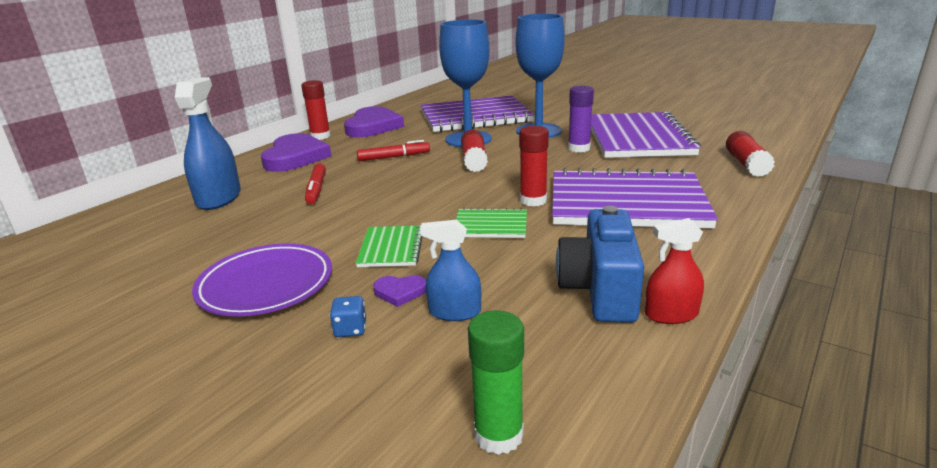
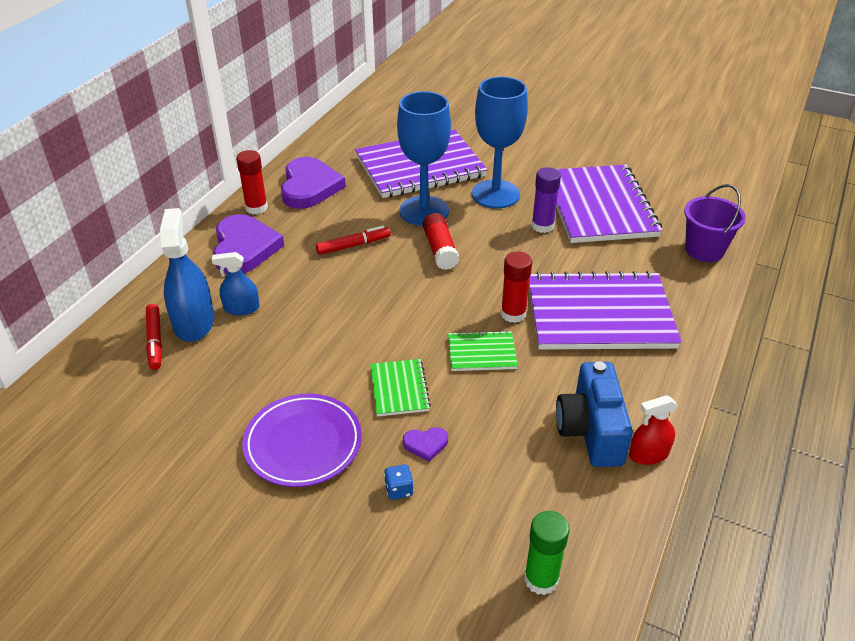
camera: 10 degrees left, 15 degrees up
(316, 189) = (292, 303): red marker -> red marker (155, 341)
(454, 312) = (478, 464): blue spray bottle -> blue spray bottle (241, 308)
(746, 164) = (704, 250): red glue stick -> purple bucket

